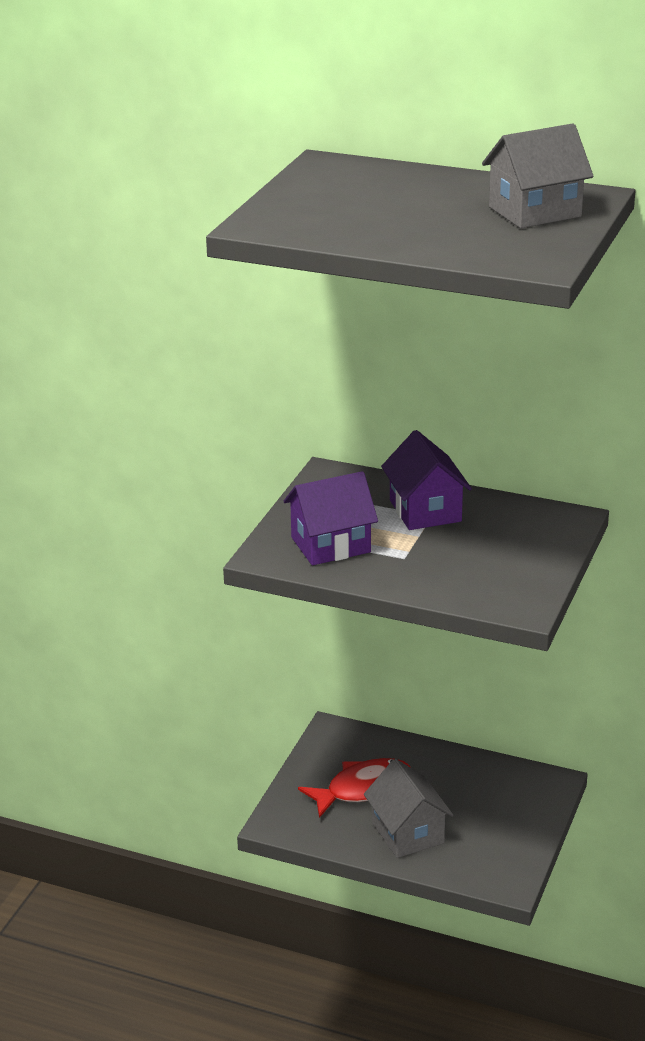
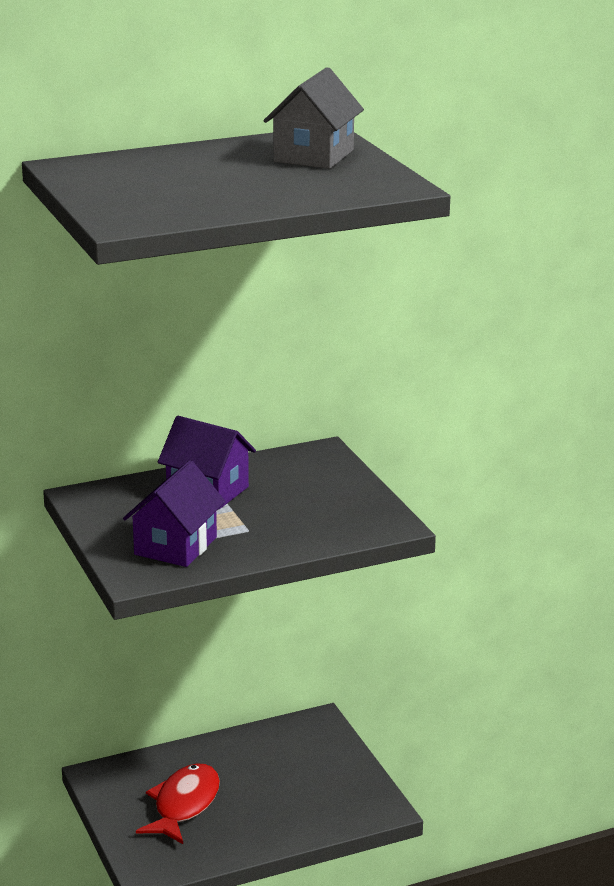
camera: 45 degrees left, 5 degrees down
(407, 833) = (262, 817): grey house -> none

